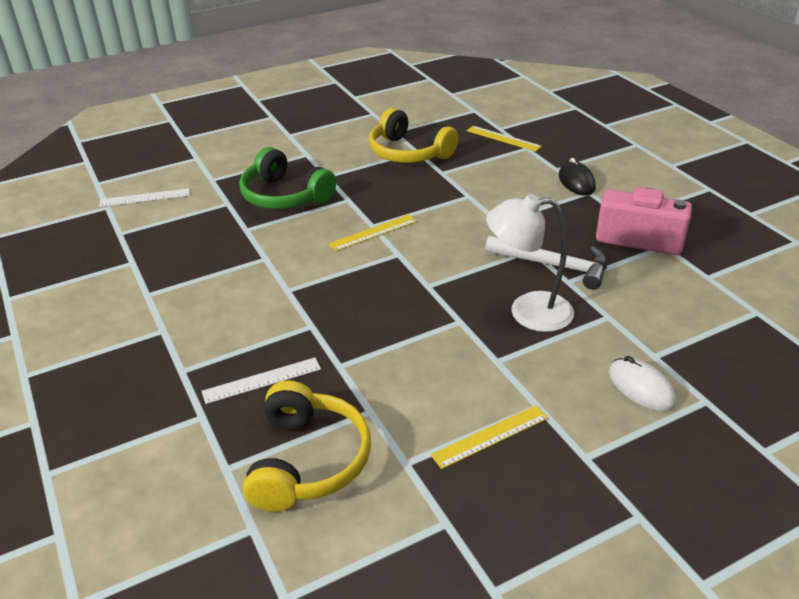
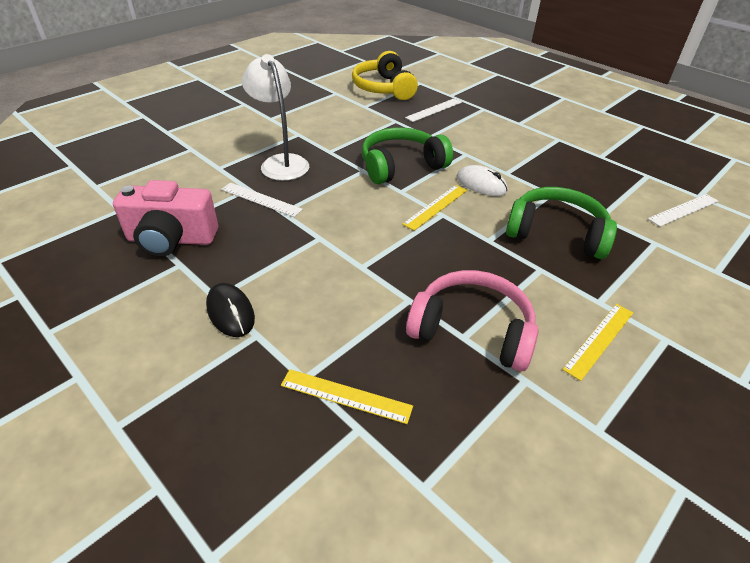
camera: 160 degrees right, 5 degrees up
(379, 284) = (401, 166): none -> green headphones
(408, 153) = (472, 330): yellow headphones -> pink headphones
(490, 436) = (295, 105): yellow ruler -> yellow ruler (599, 340)
(527, 312) = (281, 162): white lamp -> white lamp turned 105 degrees counterclockwise
(553, 266) = (261, 199): white hammer -> white ruler
(641, 387) = (206, 132): white mouse -> white mouse (481, 184)

